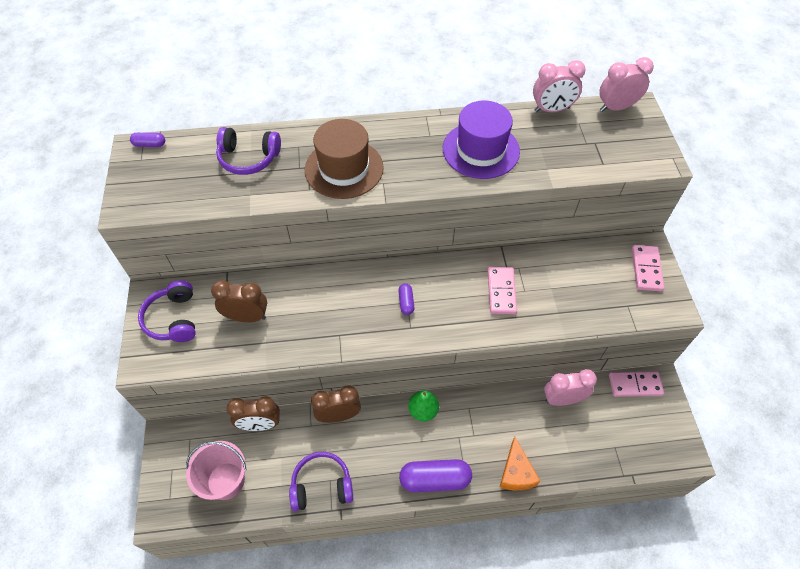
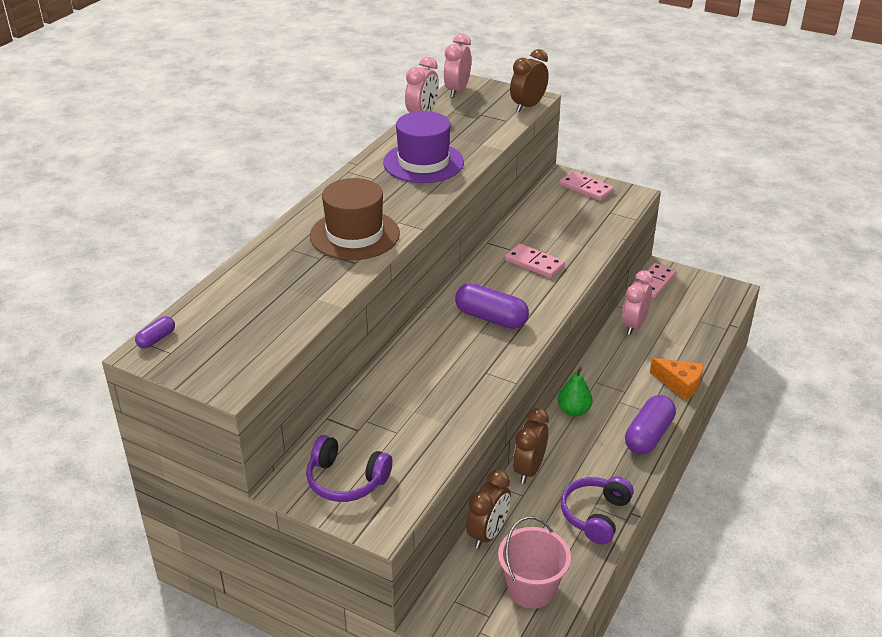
camera: 55 degrees left, 20 degrees down
(247, 317) = (401, 424): brown clock -> brown clock (528, 106)
(248, 158) = (267, 282): purple headphones -> none
(406, 302) = (491, 318): purple capsule -> purple capsule, size x2.05

